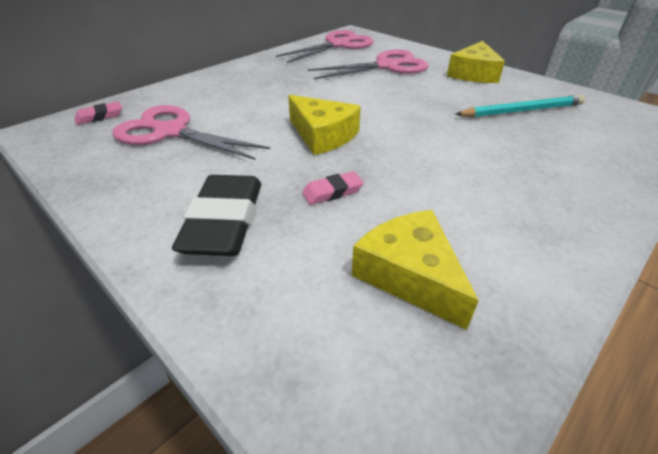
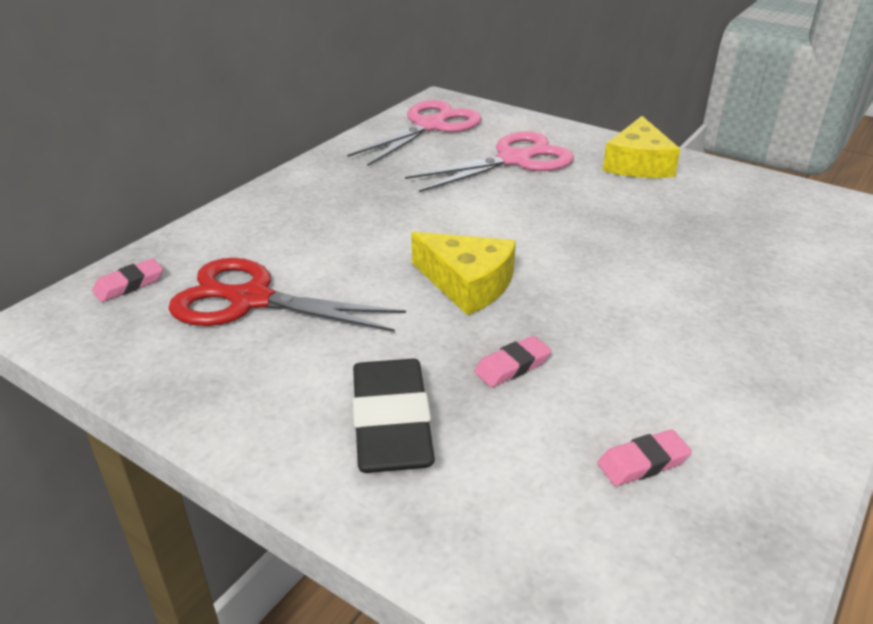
camera: 10 degrees left, 5 degrees down
(171, 132) = (251, 300): pink scissors -> red scissors
(410, 275) = (643, 462): yellow cheese -> pink eraser
(522, 110) = (715, 219): turquoise pencil -> none

